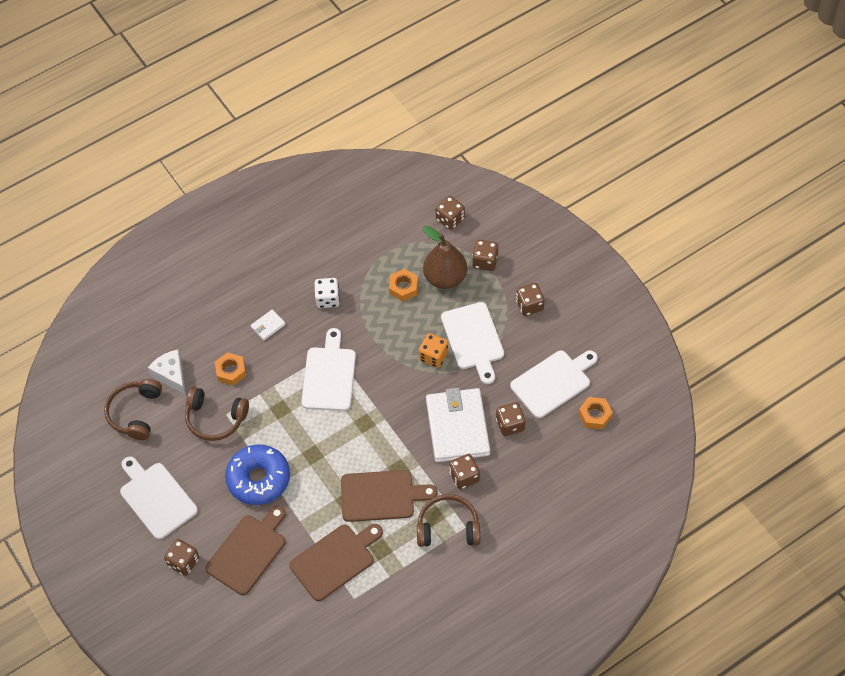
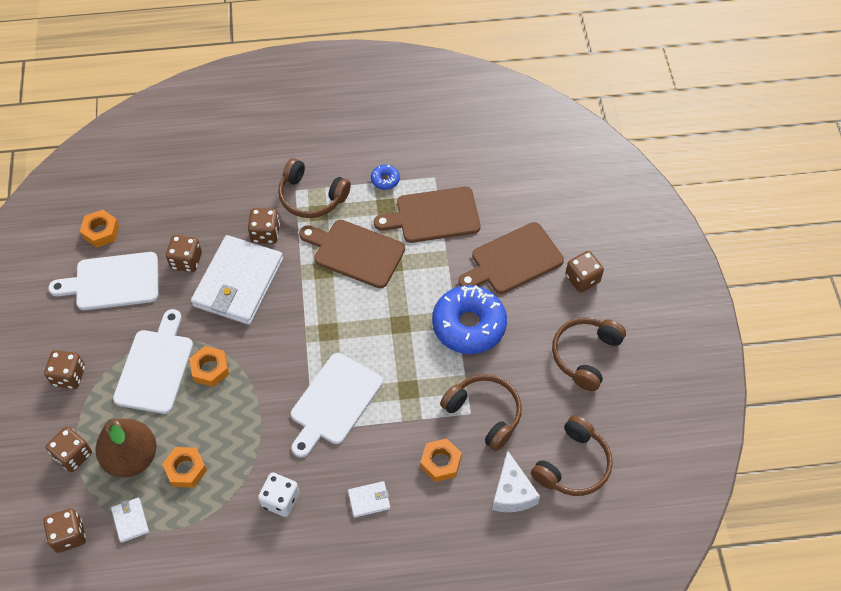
camera: 155 degrees left, 0 degrees up
(156, 498) = (585, 355): white cutting board -> brown headphones
(395, 574) = (385, 180): none -> blue donut
(418, 244) = (130, 520): none -> white wallet
(433, 356) = (210, 369): orange dice -> orange nut

